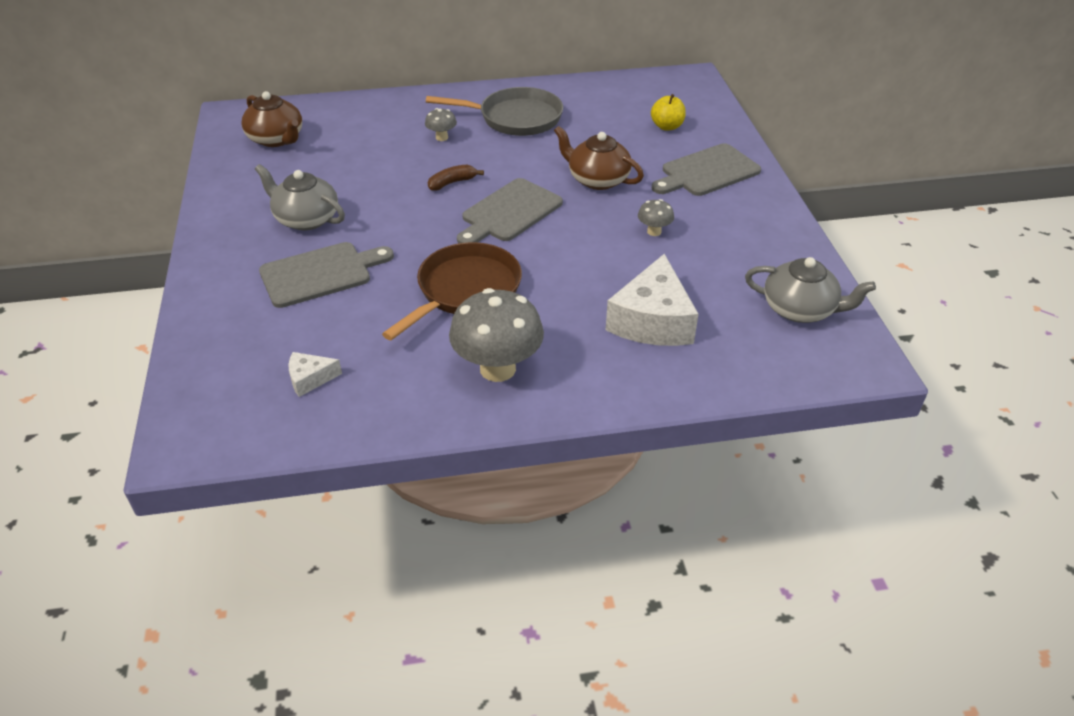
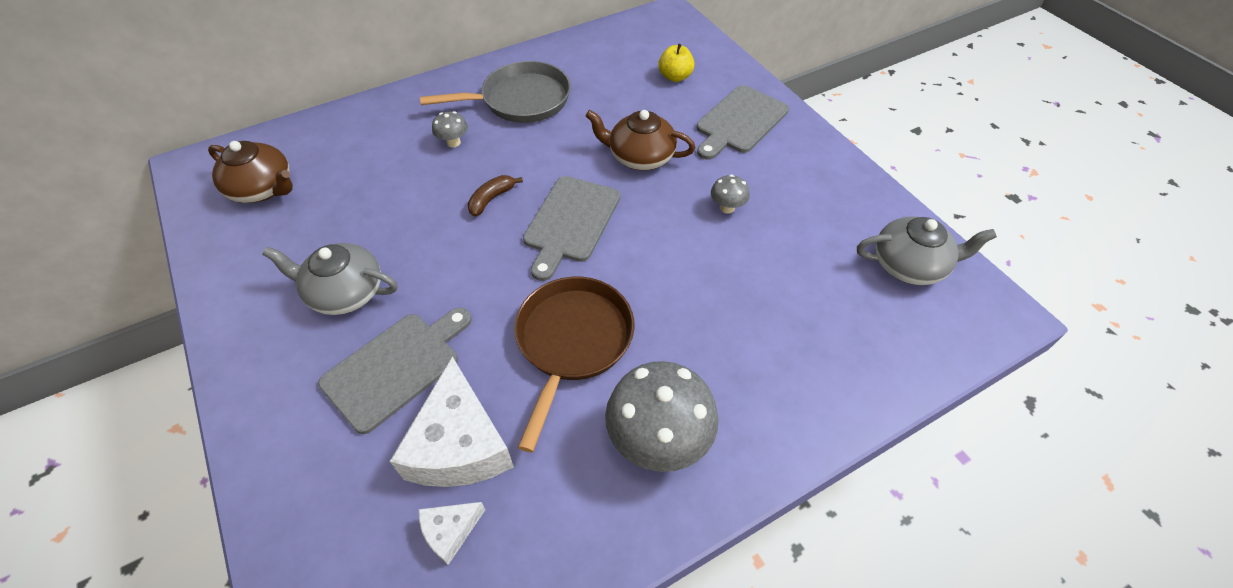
camera: 20 degrees left, 10 degrees up
(652, 321) = (782, 322): white cheese -> white cheese (459, 444)

